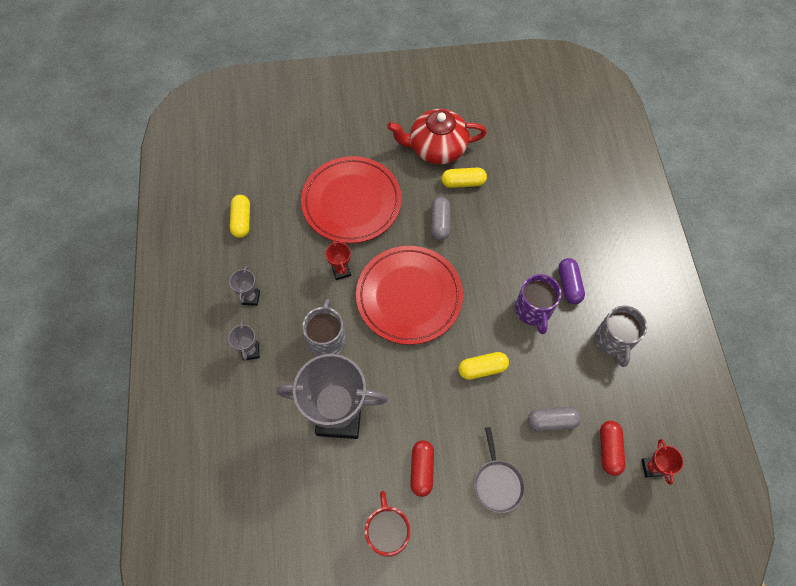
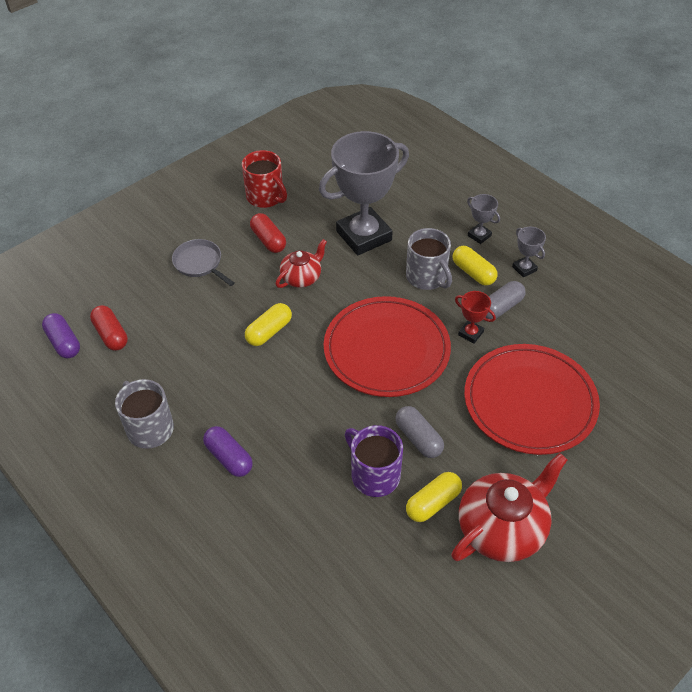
camera: 145 degrees right, 15 degrees down
(242, 220) = (609, 320): yellow capsule -> yellow capsule (473, 273)
(422, 406) = (302, 277): none -> red teapot
(533, 310) = (252, 409): purple mug -> purple mug (374, 475)
(552, 421) = (177, 327): grey capsule -> grey capsule (501, 307)
(651, 467) = (64, 342): red trophy -> purple capsule

